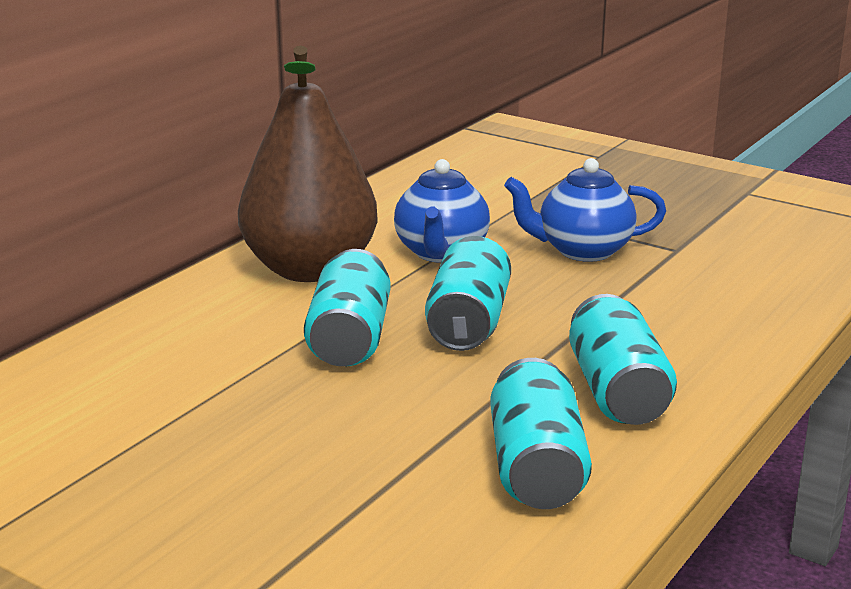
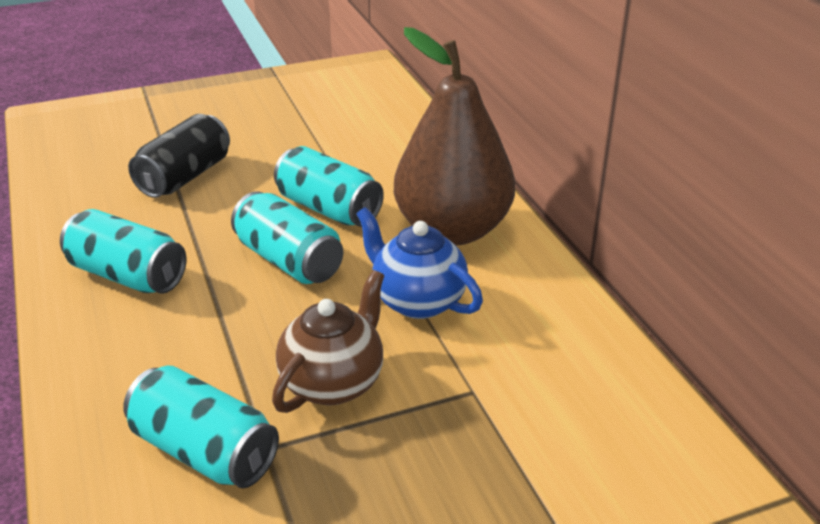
camera: 125 degrees right, 10 degrees up
(396, 459) = (185, 177): none -> black can
(536, 467) = (113, 211): turquoise can -> turquoise can (204, 451)
(583, 250) = (333, 382): blue teapot -> brown teapot

